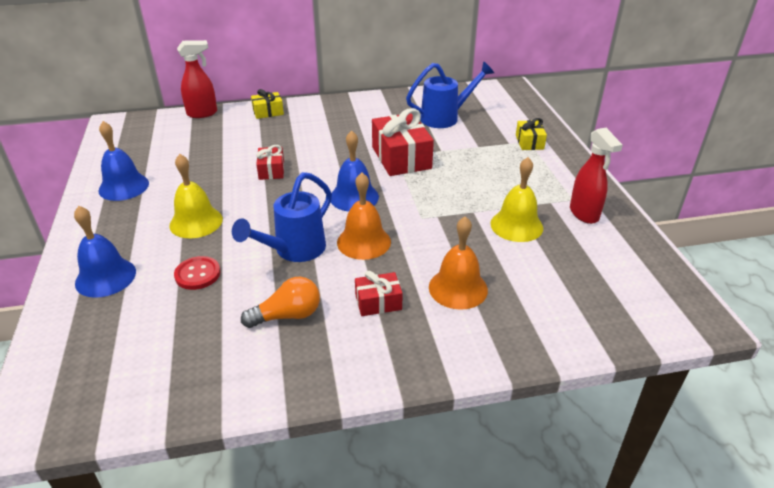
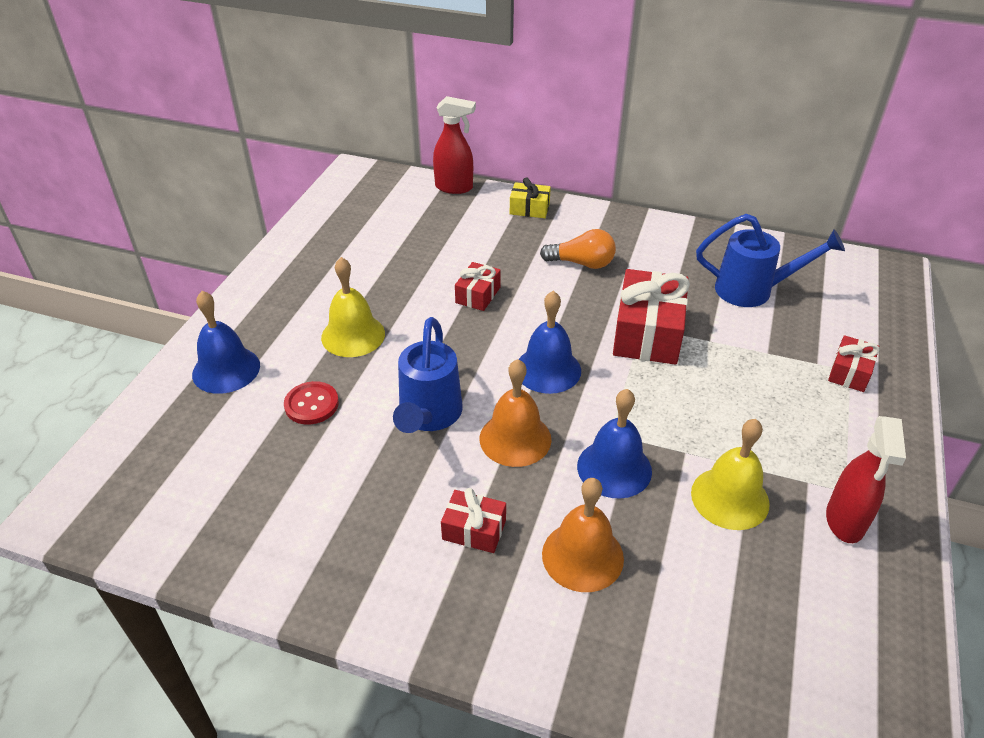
camera: 30 degrees right, 5 degrees up
(124, 186) = (312, 261): blue bell -> blue bell (614, 468)
(287, 315) = (365, 500): orange light bulb -> orange light bulb (581, 263)
(293, 251) = (428, 417): blue watering can -> blue watering can turned 60 degrees counterclockwise
(529, 142) = (849, 372): yellow gift -> red gift

